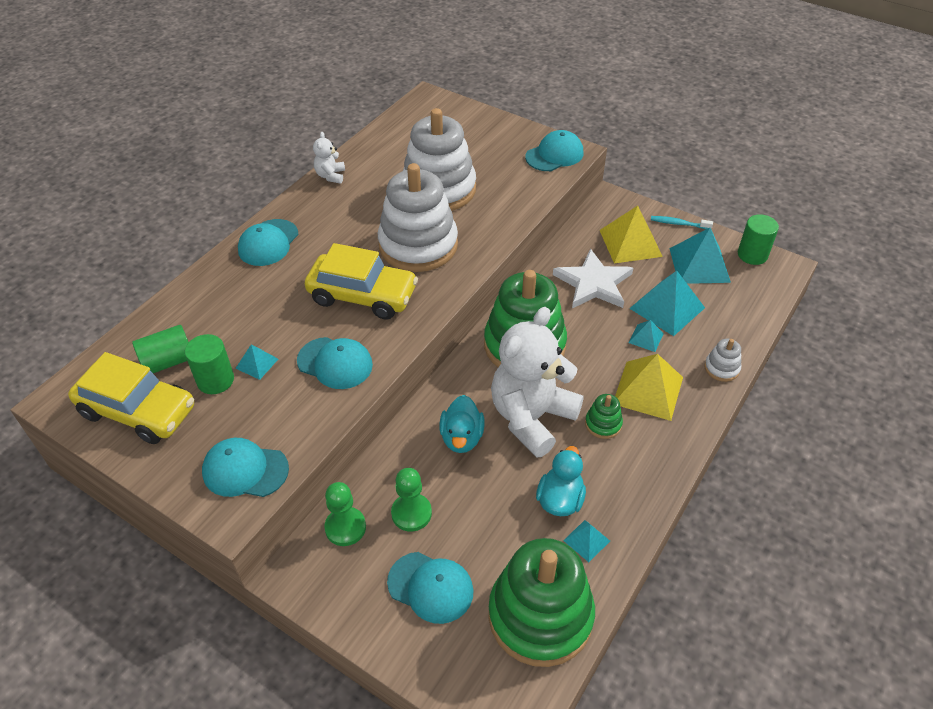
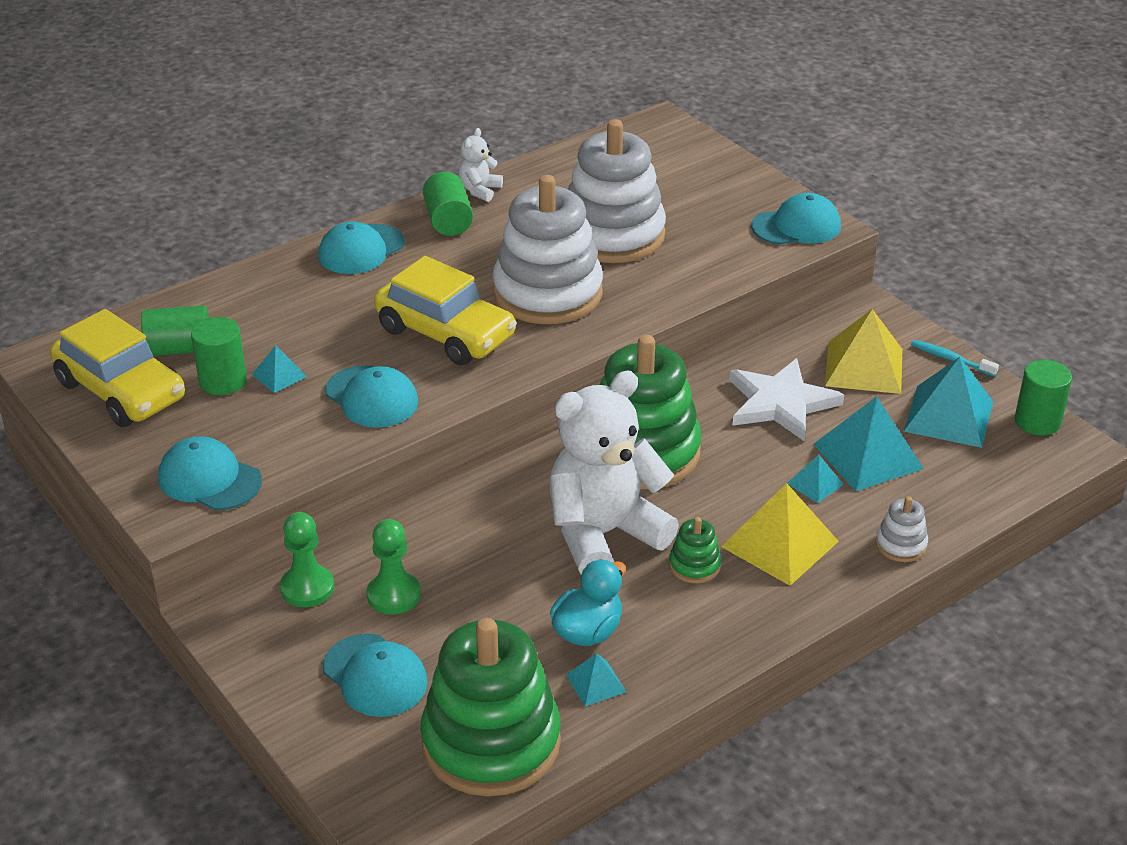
camera: 20 degrees right, 10 degrees down
(320, 205) = (448, 221): none -> green cylinder
(462, 438) = (501, 533): turquoise duck -> none

